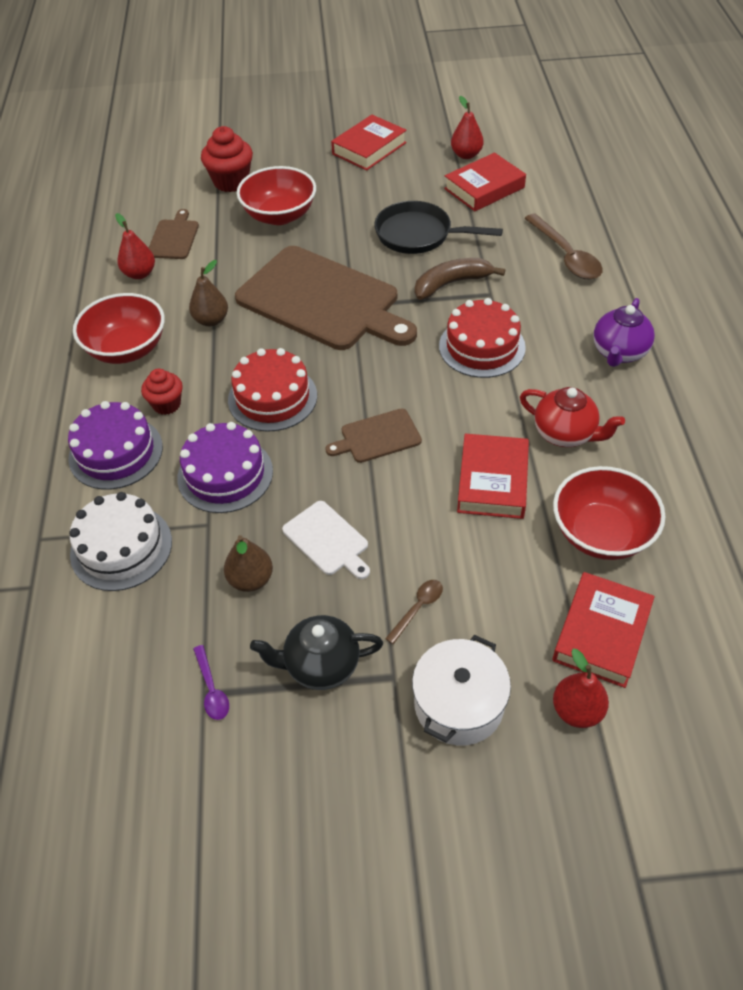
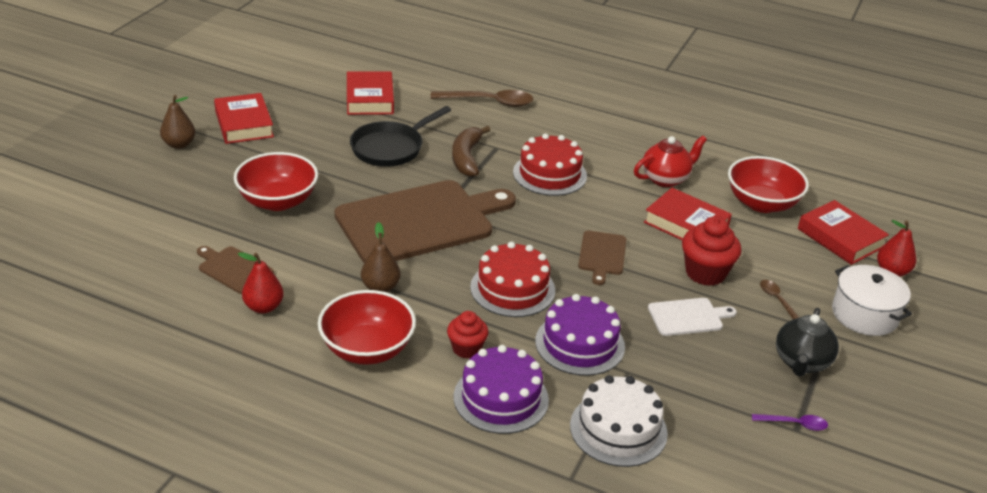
camera: 65 degrees left, 15 degrees down
(231, 182) = (190, 208): red cupcake -> red cupcake (705, 273)
(251, 579) = (701, 368): brown pear -> brown pear (179, 144)
(466, 155) = (317, 88): red pear -> none
(619, 352) = (608, 127): purple teapot -> none

